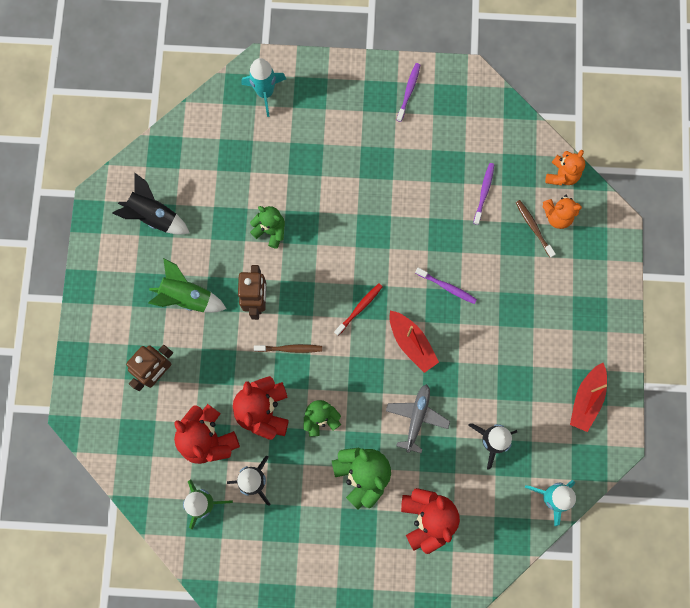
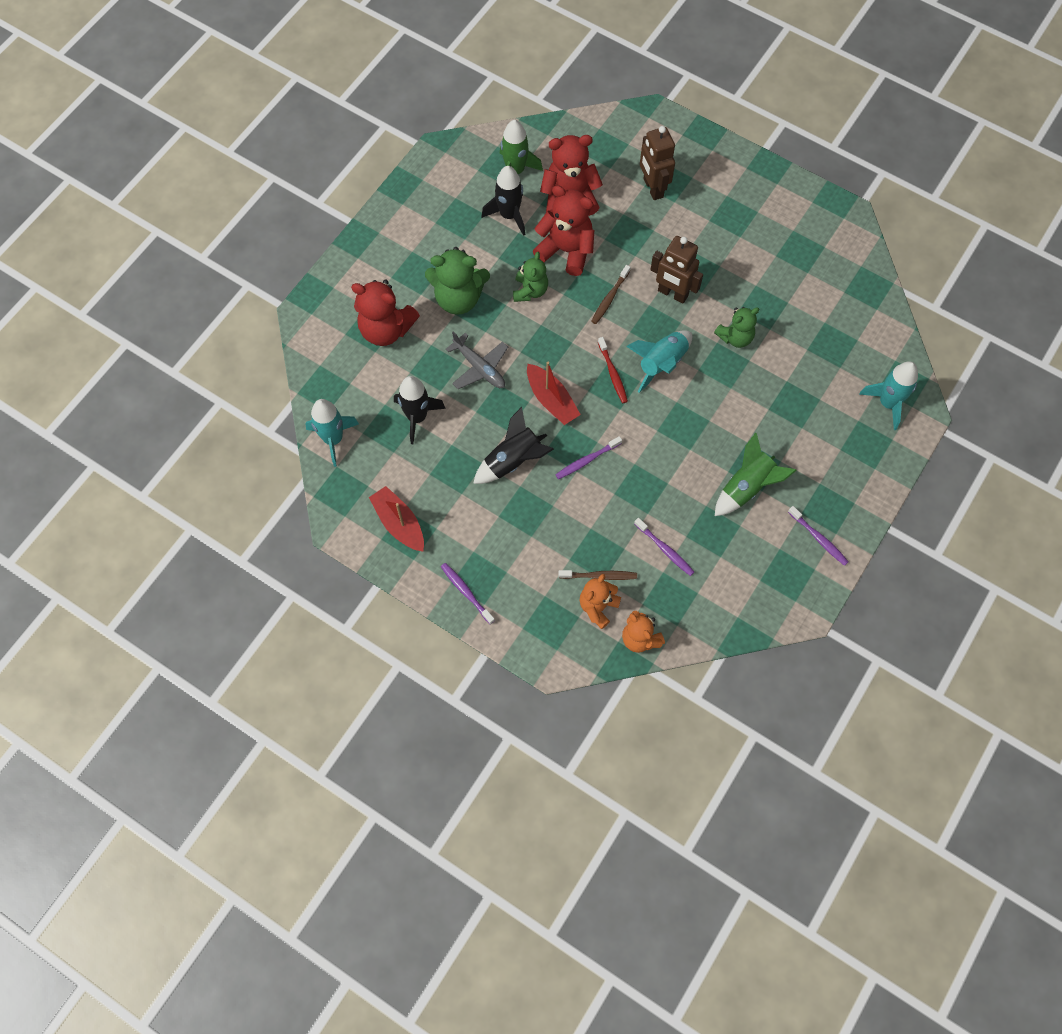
camera: 120 degrees right, 10 degrees down
(153, 216) = (806, 249): black rocket -> black rocket (513, 460)
(187, 297) = (709, 240): green rocket -> green rocket (747, 487)
(328, 275) = (661, 364): none -> turquoise rocket
(411, 343) = (551, 400): red boat -> red boat turned 120 degrees counterclockwise
(607, 316) = (466, 592): none -> purple toothbrush

